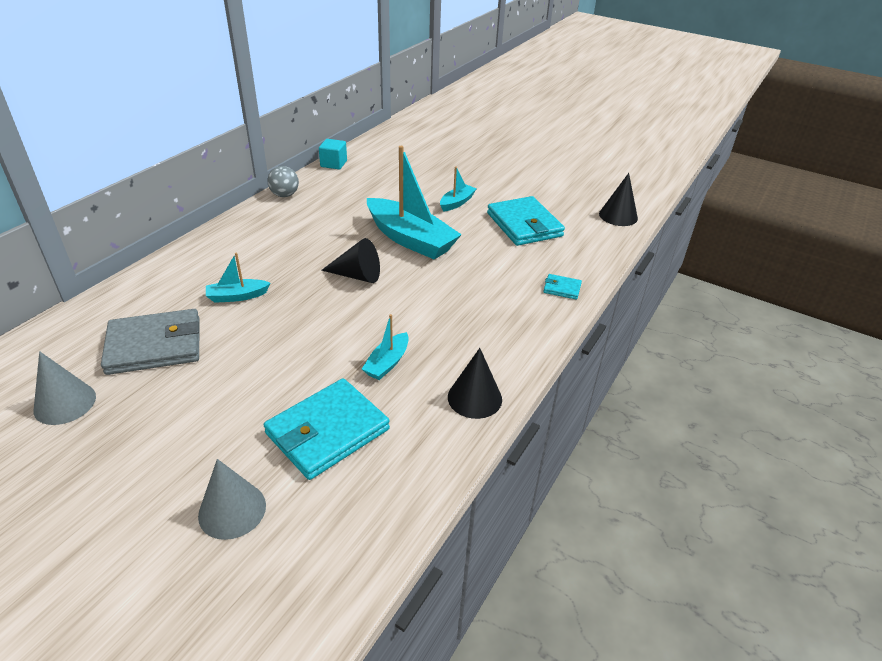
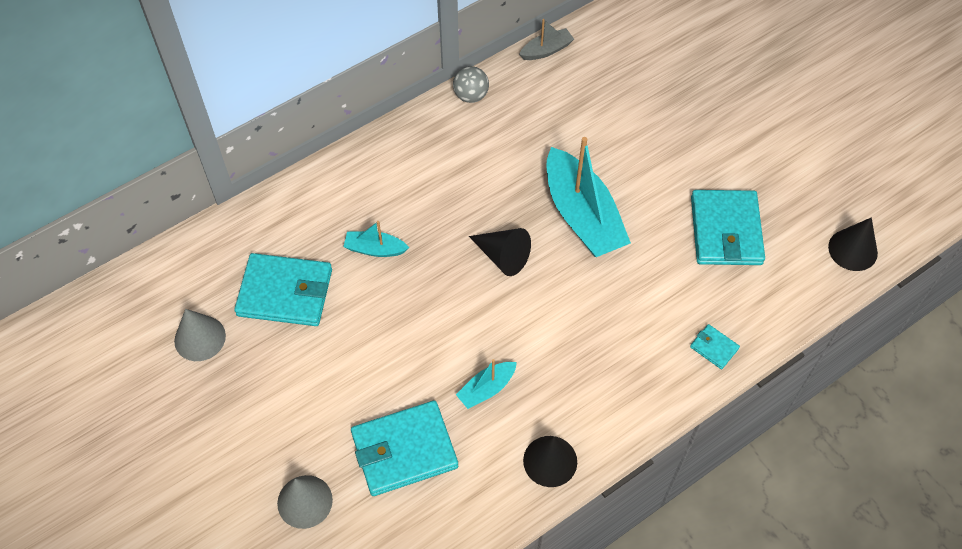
camera: 25 degrees right, 20 degrees up
(154, 346) = (285, 292): grey wallet -> turquoise wallet
(333, 164) = (546, 50): turquoise cube -> grey boat
(457, 203) = (663, 167): turquoise boat -> none

